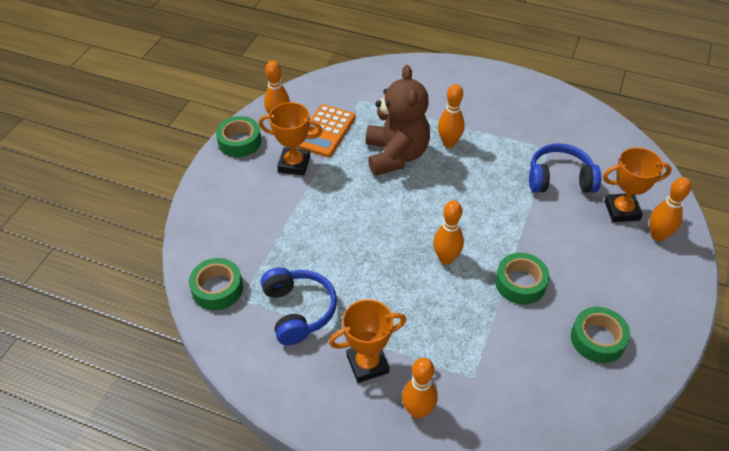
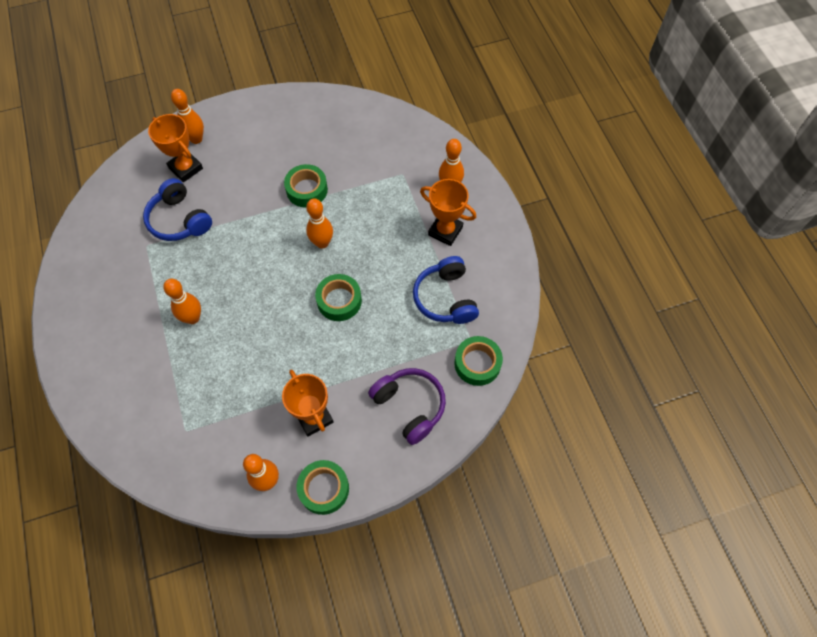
camera: 130 degrees left, 15 degrees up
(237, 221) = (409, 406): none -> purple headphones
(298, 311) = (446, 298): blue headphones -> blue headphones turned 45 degrees counterclockwise
(325, 131) = (252, 425): orange calculator -> none
(396, 155) = (240, 347): brown teddy bear -> none
(597, 339) = (317, 131): green tape -> green tape (339, 301)

